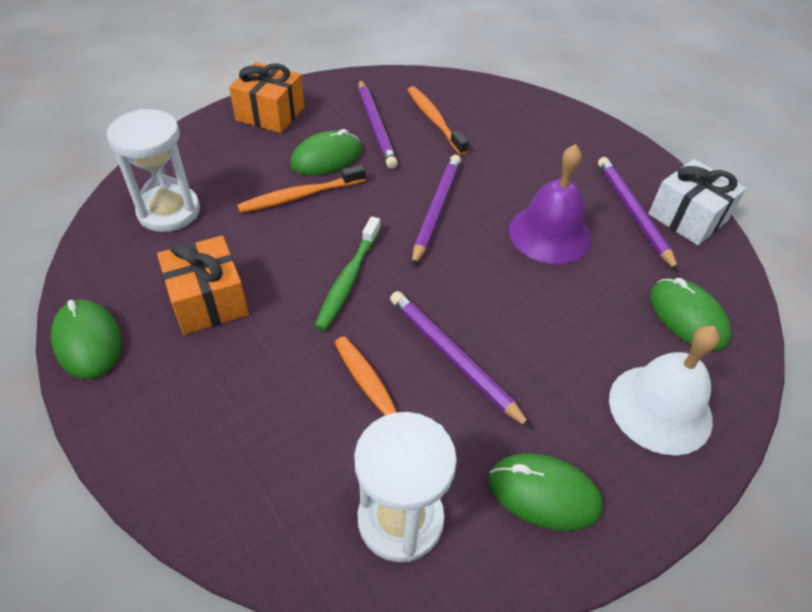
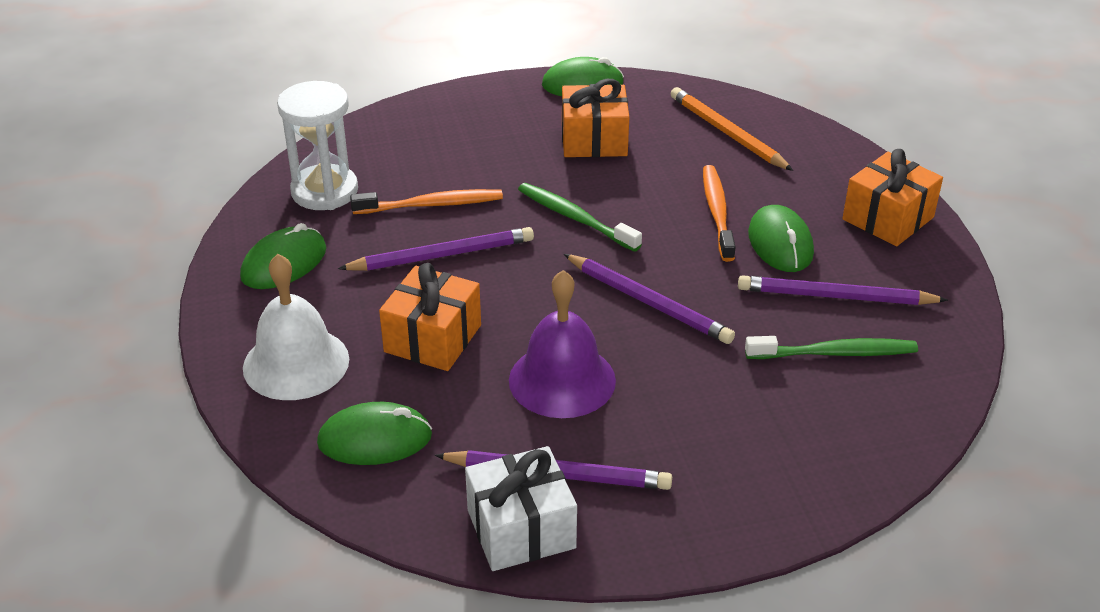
camera: 115 degrees right, 10 degrees down
(169, 211) = (727, 133): white hourglass -> orange pencil
(434, 120) = (835, 353): orange toothbrush -> green toothbrush
(562, 323) = (432, 338): none -> orange gift

